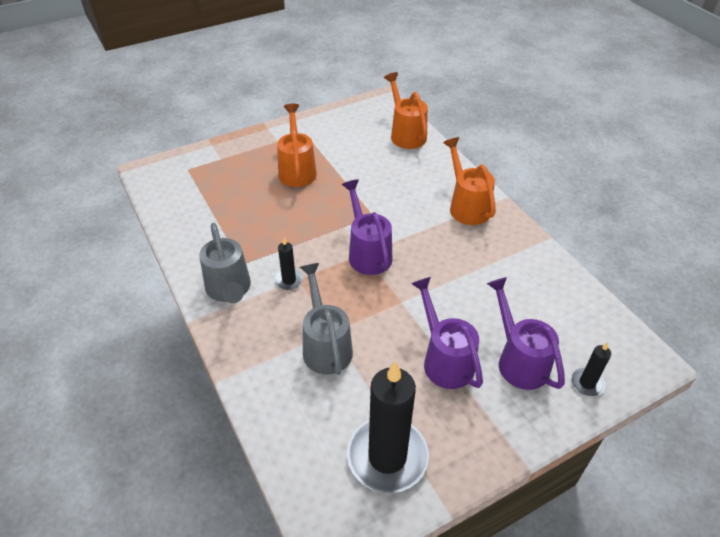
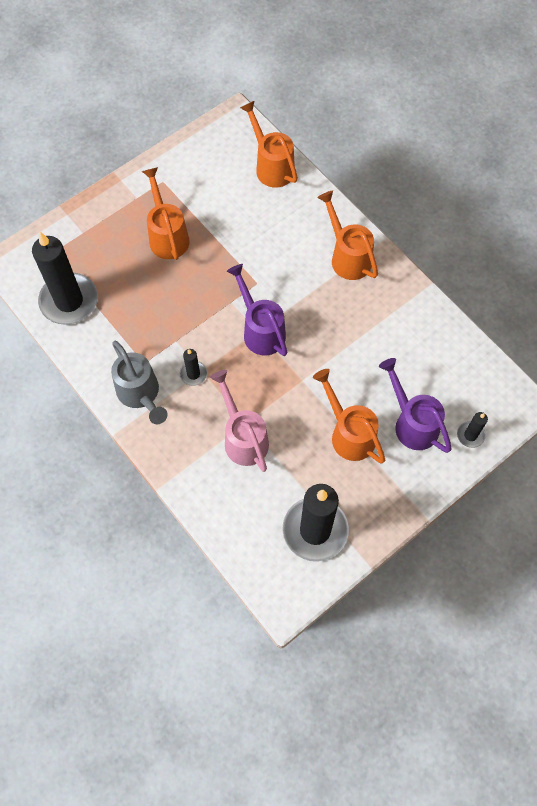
camera: 10 degrees left, 20 degrees up
(188, 205) = (69, 301): none -> black candle
(325, 346) = (243, 438): grey watering can -> pink watering can
(444, 360) = (349, 434): purple watering can -> orange watering can

